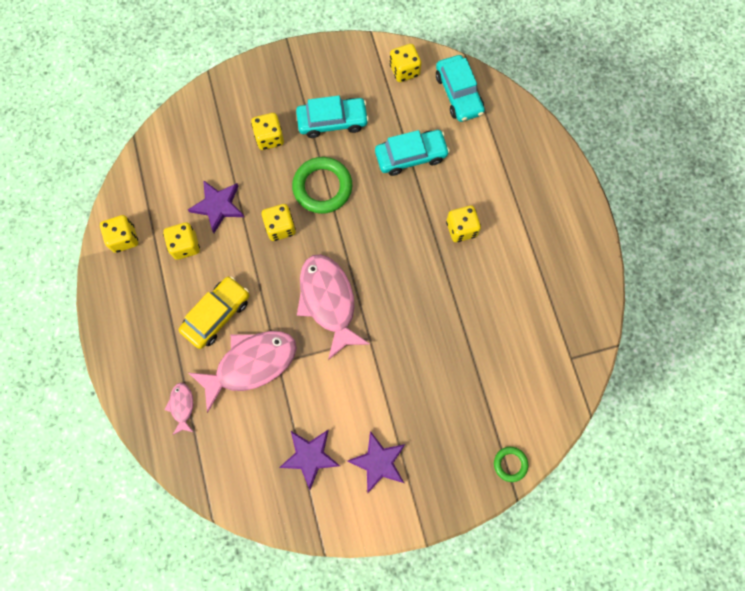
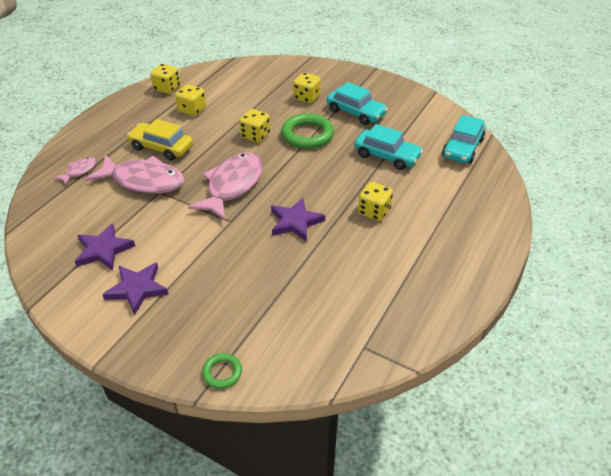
camera: 45 degrees right, 30 degrees down
(217, 315) = (161, 147): yellow car -> yellow car turned 150 degrees counterclockwise
(218, 206) = (235, 106): purple star -> purple star (295, 222)
(404, 70) = (436, 118): yellow dice -> none

